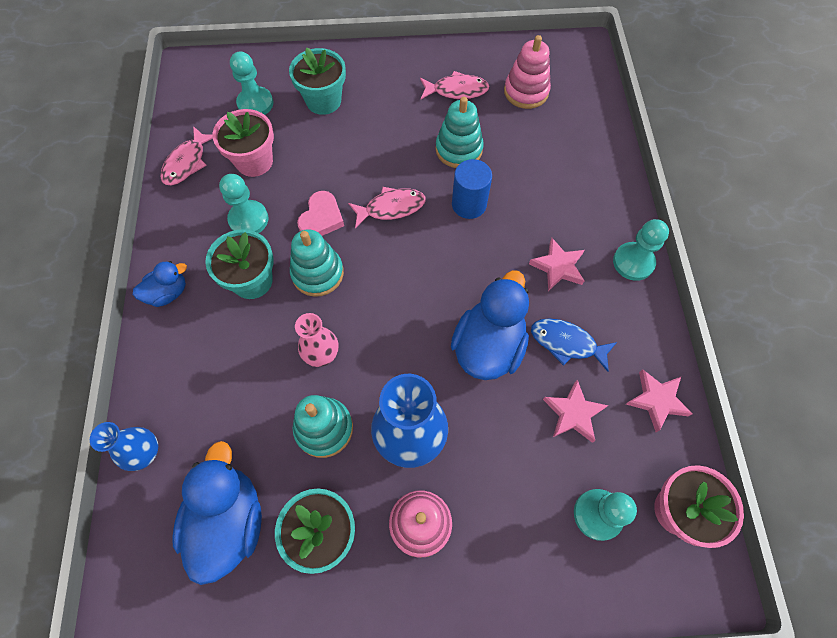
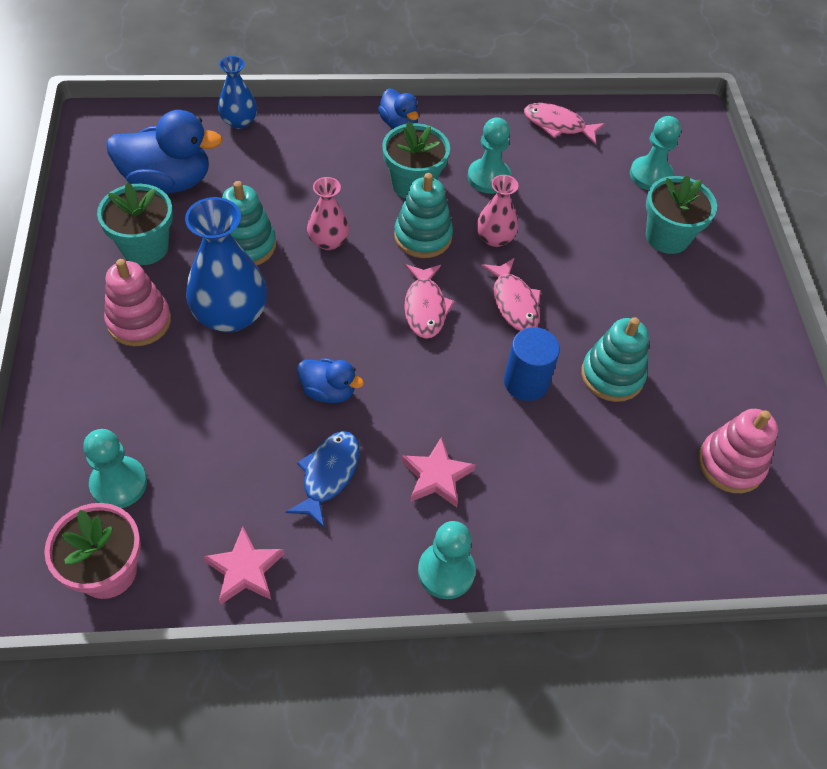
camera: 85 degrees right, 10 degrees down
(254, 161) = (566, 178): pink flower pot -> none
(321, 218) = (494, 238): pink heart -> pink vase
(456, 90) = (714, 378): pink fish -> pink fish (425, 307)
(488, 346) = (328, 391): blue duck -> blue duck, size x0.54
(573, 413) = (238, 472): pink star -> none

